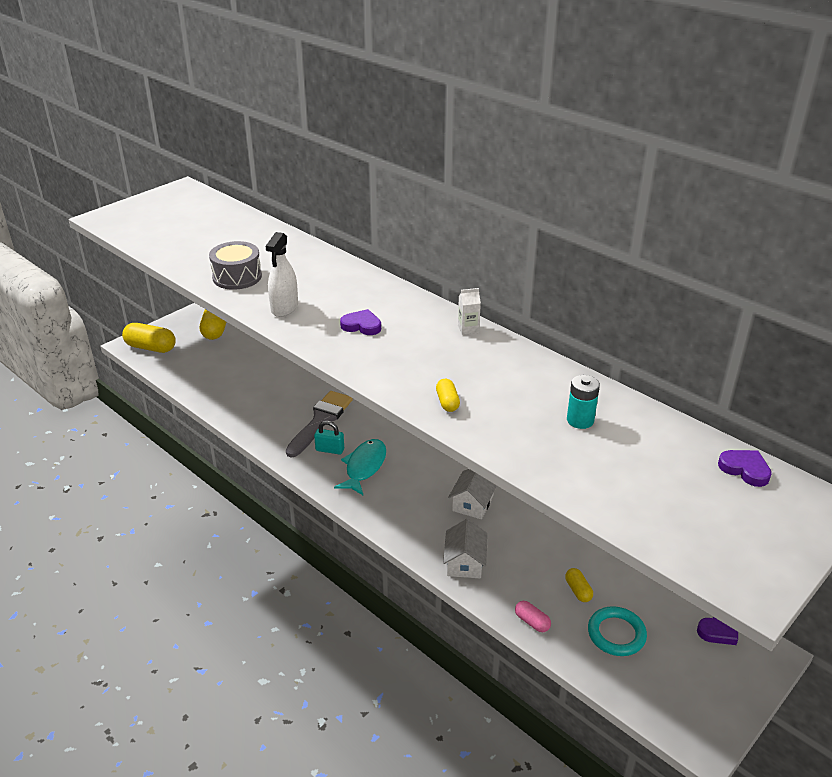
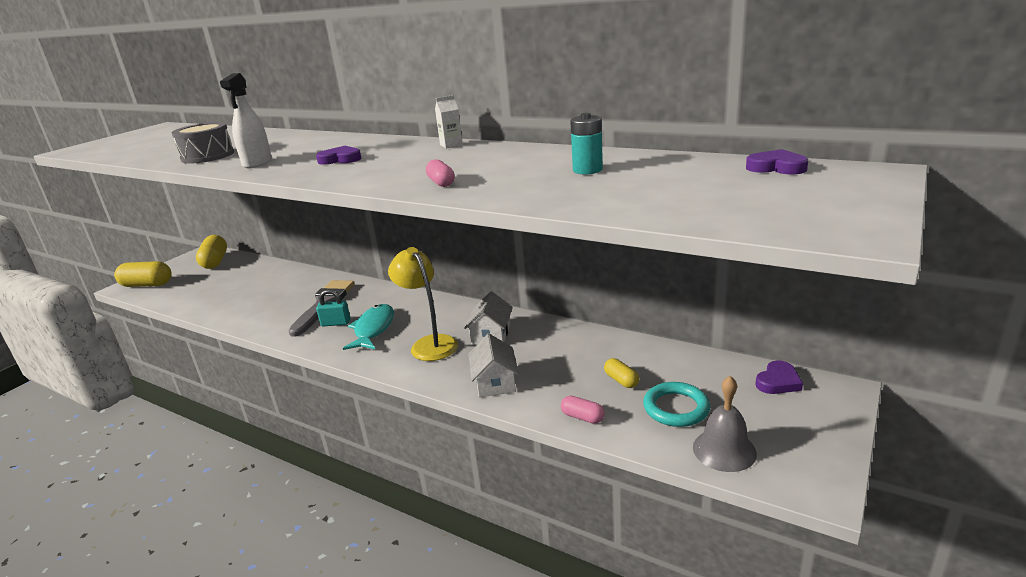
camera: 10 degrees left, 10 degrees down
(414, 500) = (429, 344): none -> yellow lamp
(447, 402) = (441, 183): yellow capsule -> pink capsule
(641, 688) = (724, 450): none -> grey bell

